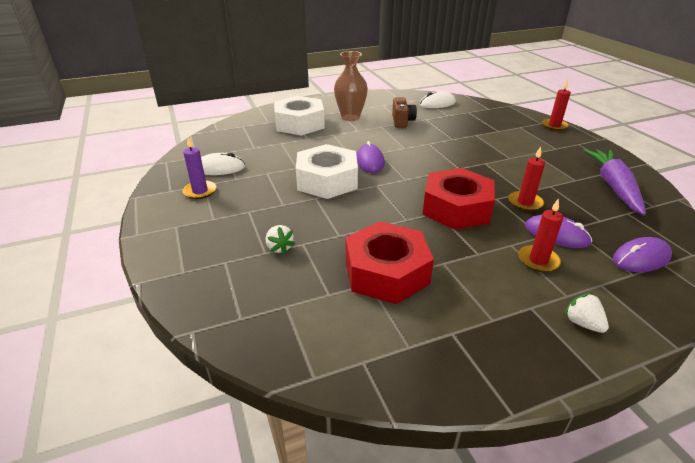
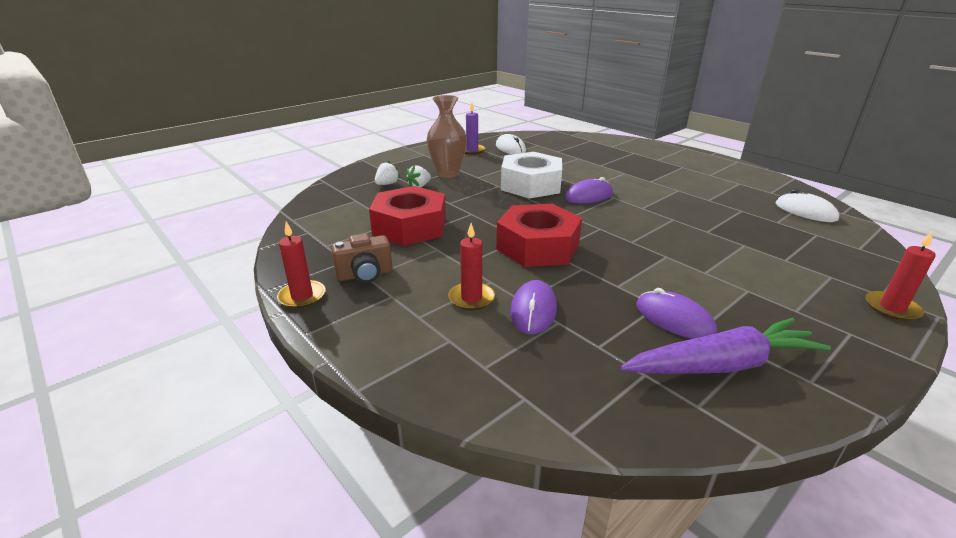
camera: 70 degrees right, 5 degrees down
(299, 124) = (626, 157): white nut -> none
(350, 117) = (676, 173): brown vase -> brown vase (447, 173)
(402, 121) = (709, 198): brown camera -> brown camera (365, 275)
(525, 203) = (590, 287): red candle -> red candle (302, 296)
(582, 323) = (378, 325): white strawberry -> white strawberry (387, 184)
(641, 258) = (525, 377): purple mouse -> purple mouse (674, 319)

